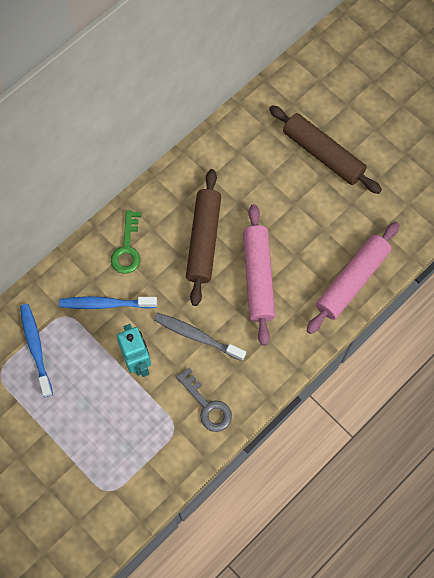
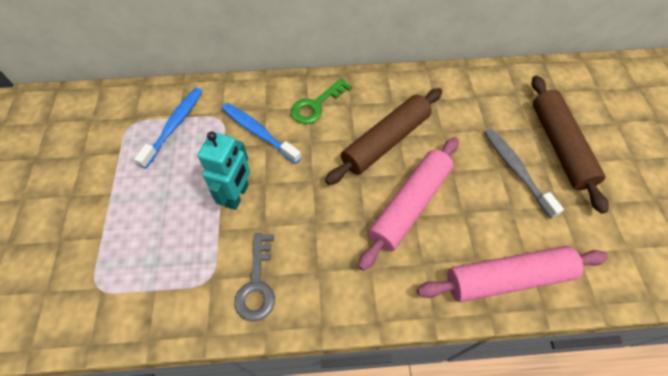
camera: 40 degrees right, 10 degrees down
(197, 336) = (307, 213): grey toothbrush -> grey toothbrush (516, 170)

